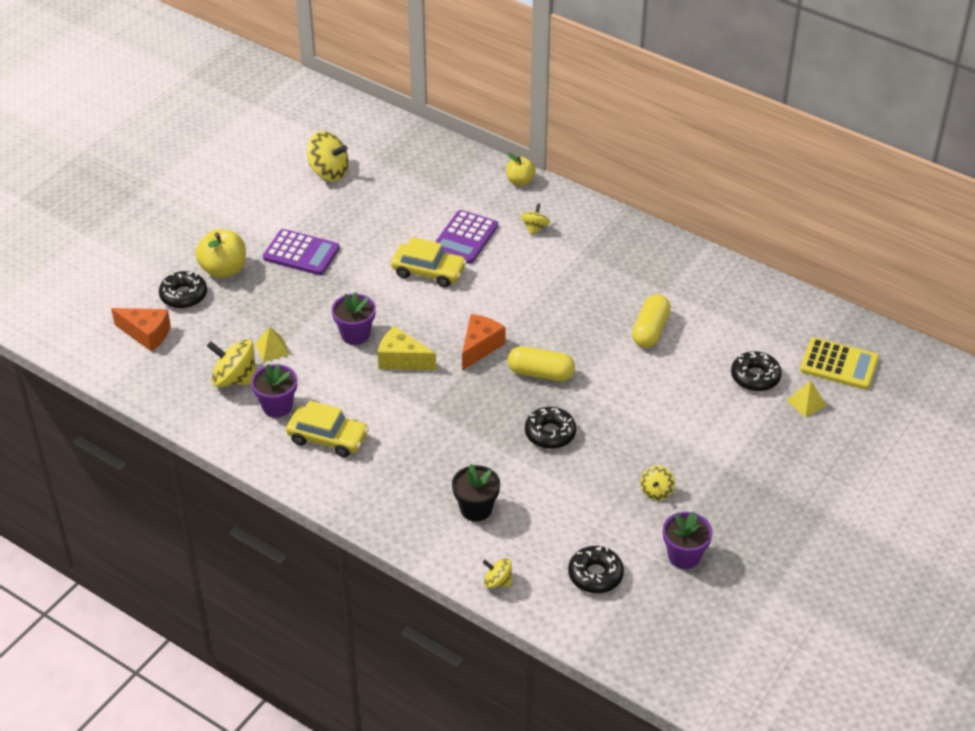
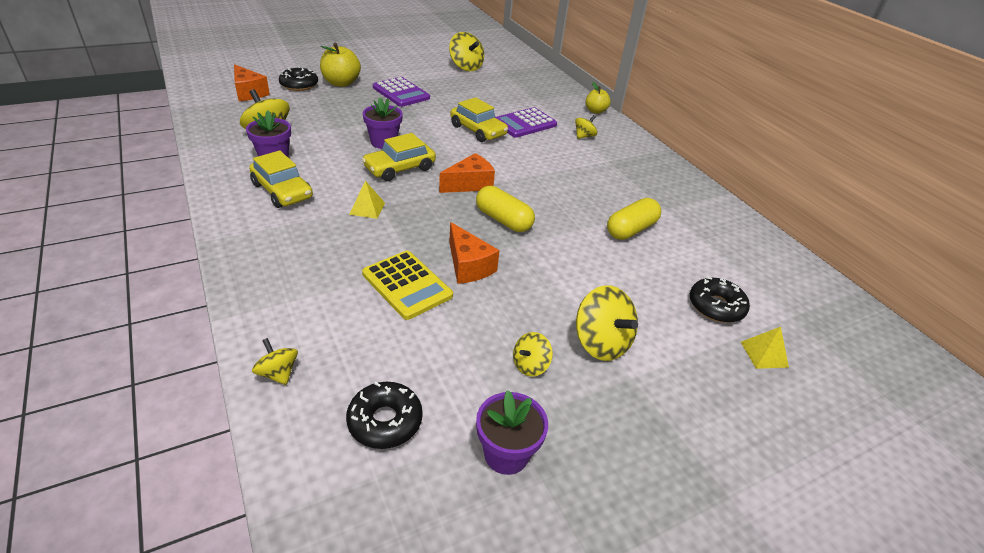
camera: 25 degrees right, 5 degrees down
(272, 349) = (316, 128): yellow pyramid -> yellow pyramid (367, 208)
(402, 360) = (399, 168): yellow cheese -> yellow car
(476, 509) = (335, 295): black flower pot -> none
(550, 433) = (468, 266): black donut -> orange cheese
(692, 450) = (601, 343): none -> yellow spinning top
(839, 364) = (821, 334): yellow calculator -> yellow calculator (407, 285)

